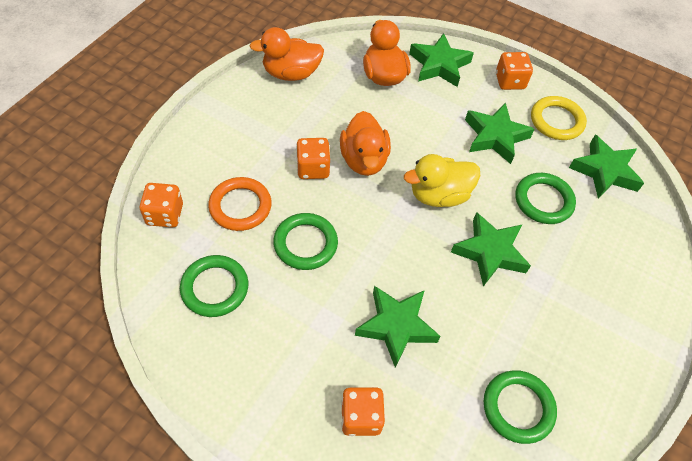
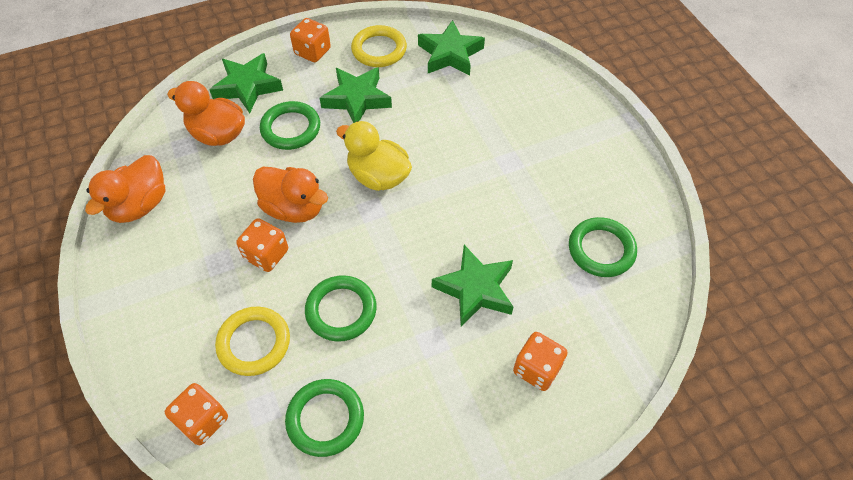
camera: 50 degrees left, 0 degrees up
(240, 206) = (254, 343): orange ring -> yellow ring
(439, 195) = (378, 176): yellow duck -> yellow duck turned 105 degrees clockwise
(490, 252) = (459, 177): green star -> none
(543, 201) = (443, 110): green ring -> green ring (291, 128)

